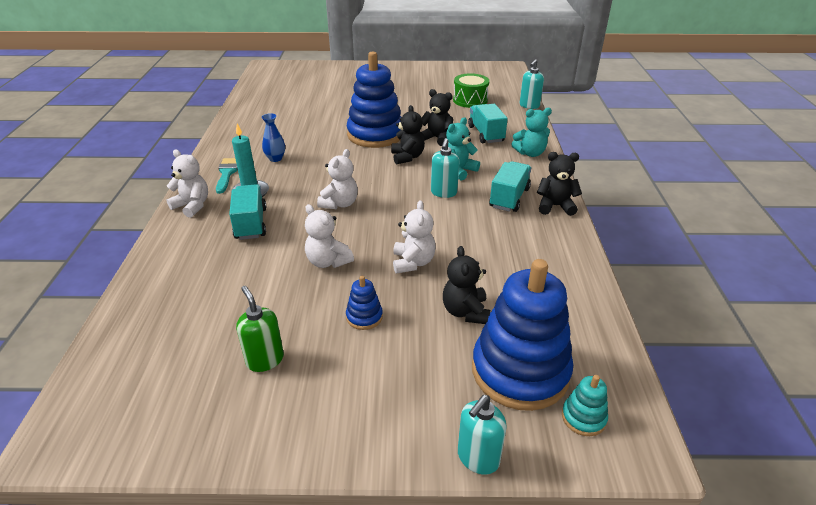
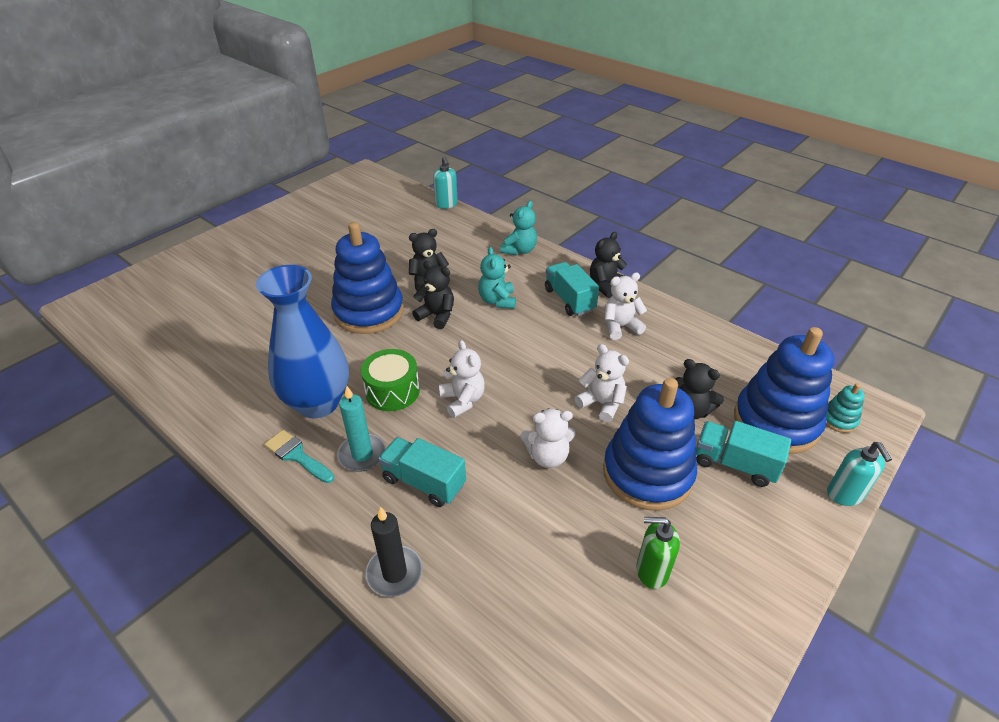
camera: 50 degrees left, 5 degrees up
(169, 248) = (394, 573): none -> black candle
(192, 206) = (330, 516): white teddy bear -> white teddy bear (620, 327)
(275, 158) = (318, 403): blue vase -> blue vase, size x2.50
(364, 317) = (647, 473): blue stacking toy -> blue stacking toy, size x2.40
(443, 193) = (520, 328): turquoise soap dispenser -> none
(470, 100) = (390, 225): green drum -> green drum (392, 391)
(486, 134) = (459, 252): turquoise truck -> turquoise truck (735, 464)

